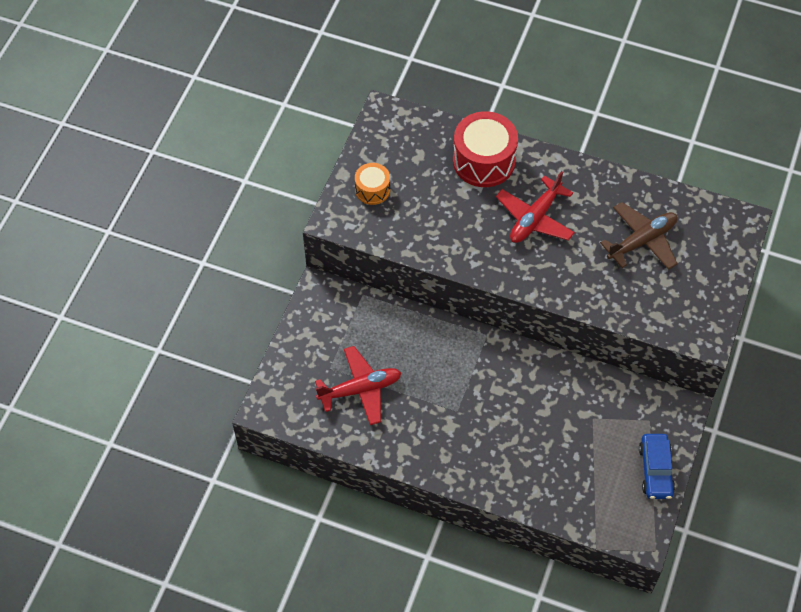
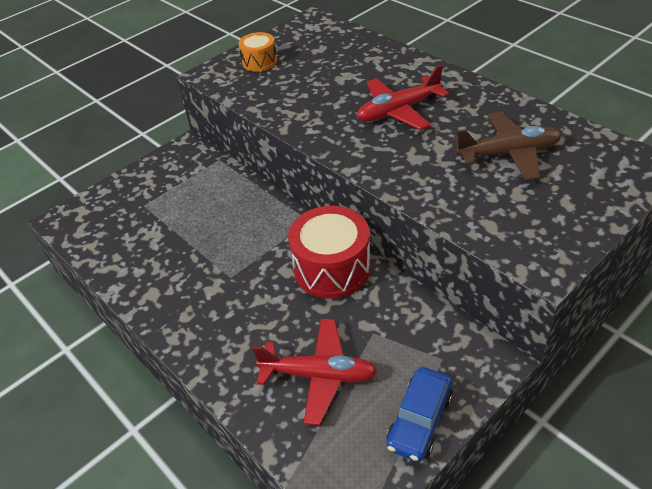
camera: 30 degrees right, 15 degrees down
(360, 389) = (155, 230): red plane -> red plane (319, 375)
(483, 161) = (377, 63): red drum -> red drum (332, 268)

